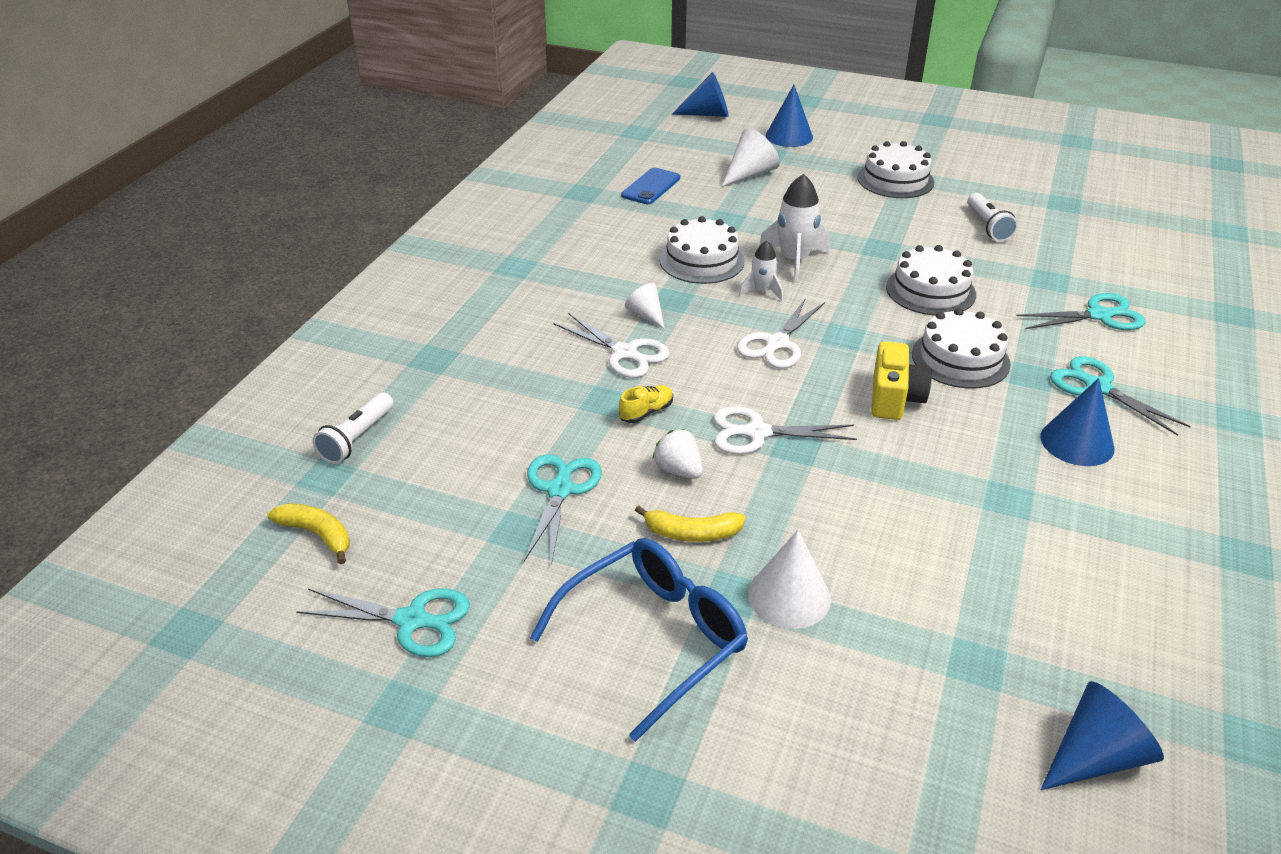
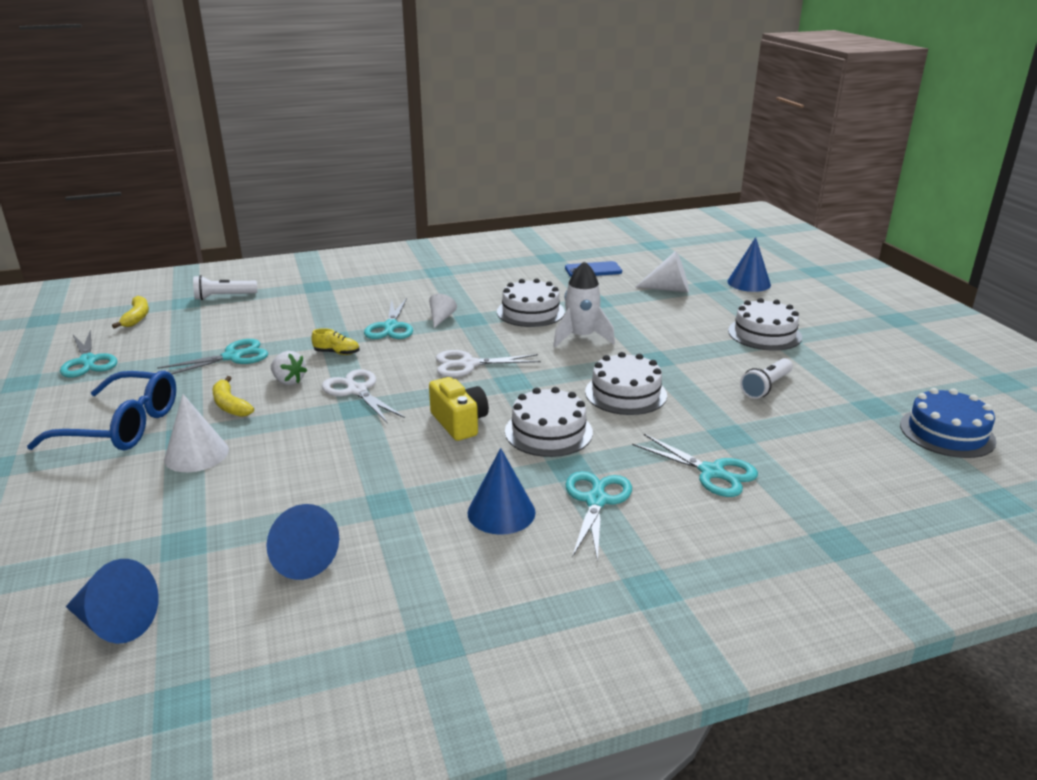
camera: 50 degrees right, 10 degrees down
(625, 353) = (390, 327): white scissors -> turquoise scissors
(678, 470) = (288, 381): white strawberry -> white strawberry turned 120 degrees clockwise
(707, 114) = (722, 253): blue cone -> blue cone (299, 558)
(762, 291) = (524, 340): white rocket -> none
(894, 398) = (459, 423): yellow camera -> yellow camera turned 90 degrees counterclockwise
(1127, 199) = (947, 433): none -> blue cake

